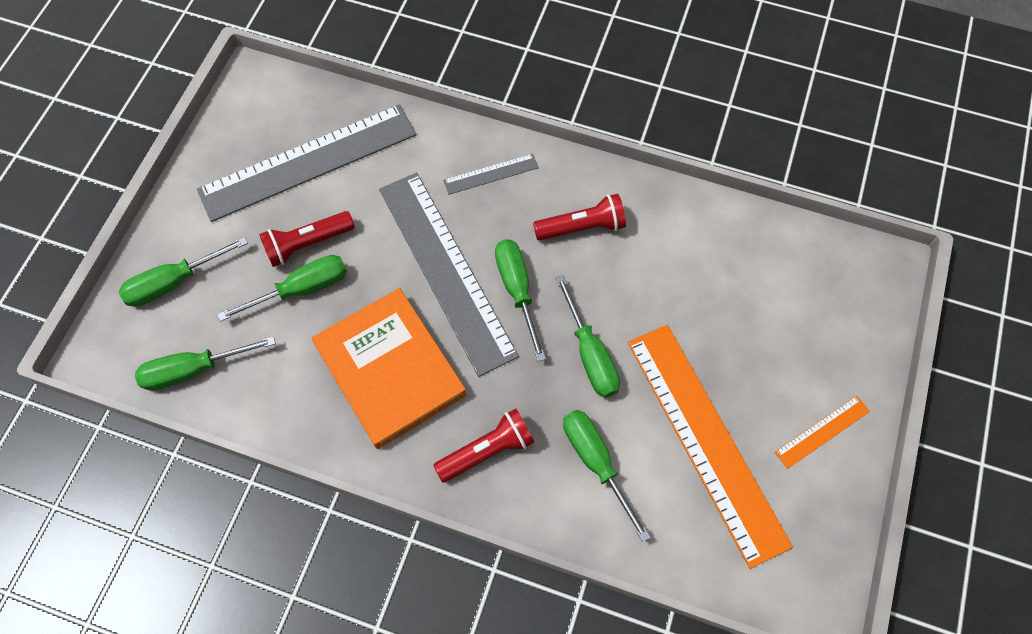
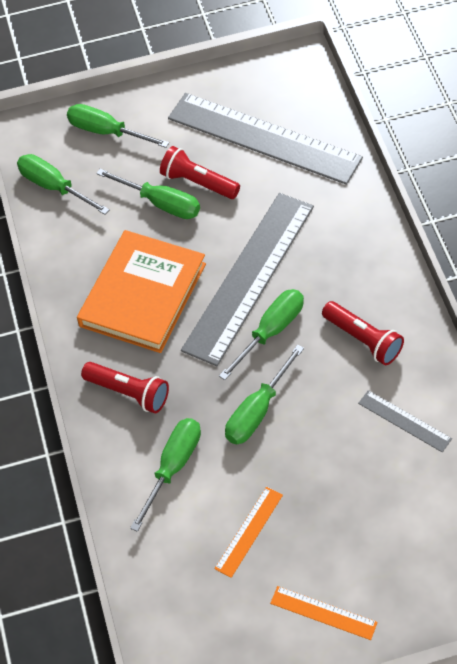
camera: 60 degrees right, 10 degrees down
(491, 174) = (356, 252): grey ruler -> grey ruler (404, 421)
(705, 440) = (249, 531): orange ruler -> orange ruler, size x0.43

